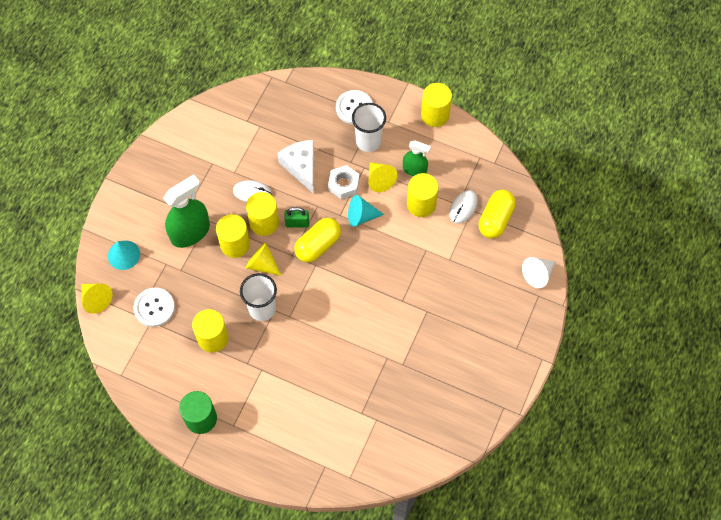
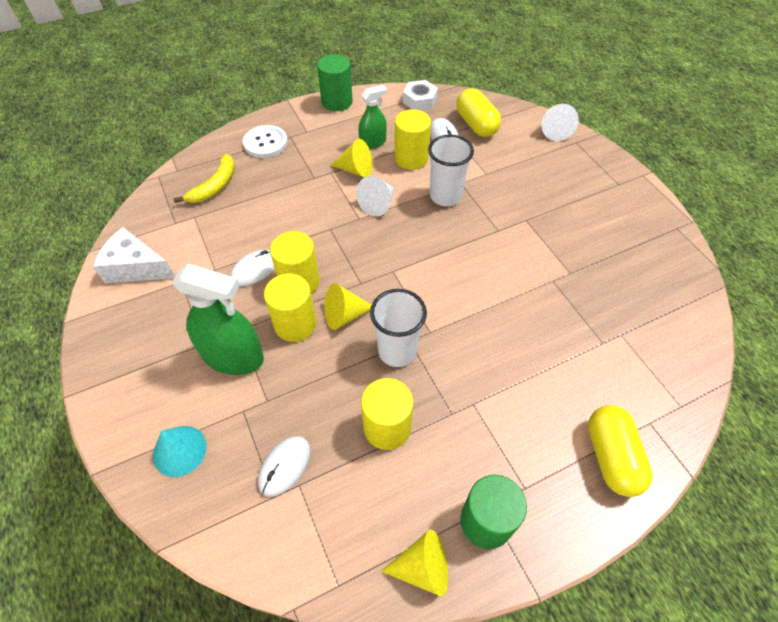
camera: 50 degrees left, 10 degrees down
(96, 299) = (200, 534): yellow cone -> yellow cone (422, 567)
(154, 308) = (284, 466): white button -> white mouse
(190, 232) = (233, 357): green spray bottle -> green spray bottle turned 105 degrees clockwise
(292, 114) = (215, 186): none -> yellow banana
(297, 223) = (331, 255): green padlock -> none
(301, 167) = (276, 214): white cheese -> white cheese (136, 267)
(318, 245) = (373, 255): yellow capsule -> yellow capsule (611, 457)
(343, 184) = (331, 196): white nut -> white nut (420, 100)
(361, 216) = (378, 204): turquoise cone -> white cone
(368, 141) = (309, 154): white cup -> white cup (445, 196)
(435, 115) = (337, 102): yellow cylinder -> green cylinder

